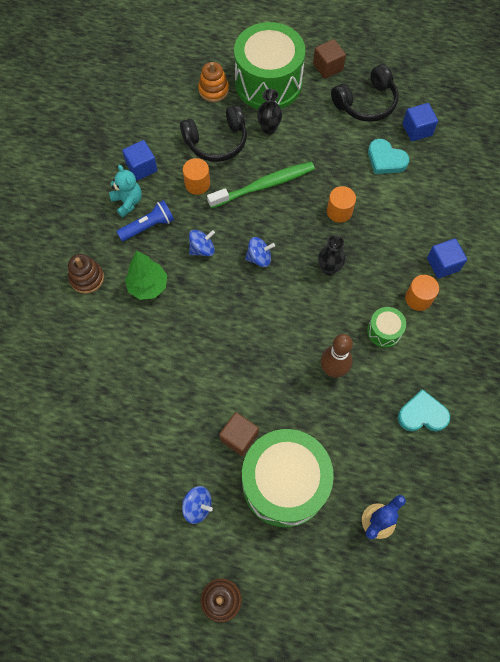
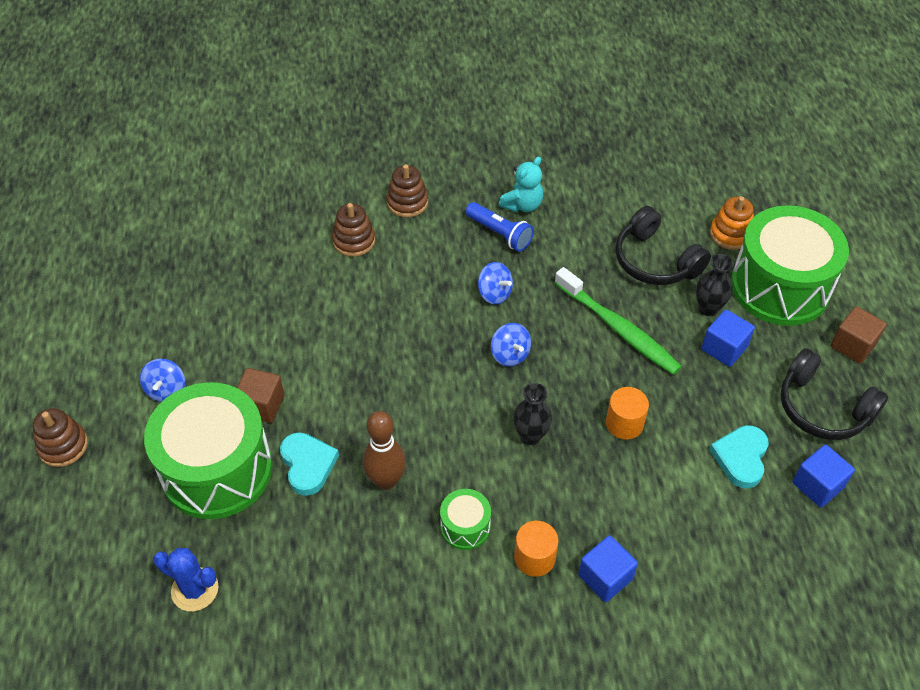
camera: 70 degrees right, 15 degrees down
(108, 328) = (354, 240): none -> brown stacking toy
(141, 167) = (576, 202): blue cube -> blue cube (724, 348)
(148, 286) = (421, 258): green tree -> none
(197, 184) = (583, 261): orange cylinder -> none
(422, 414) = (359, 607): turquoise heart -> turquoise heart (308, 465)

